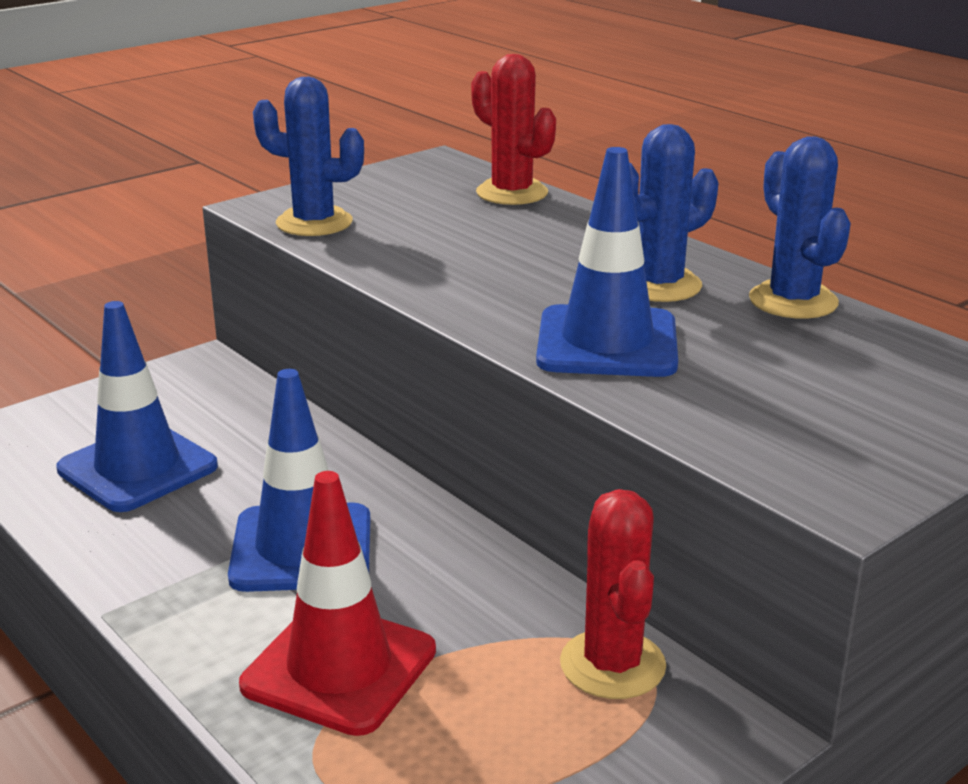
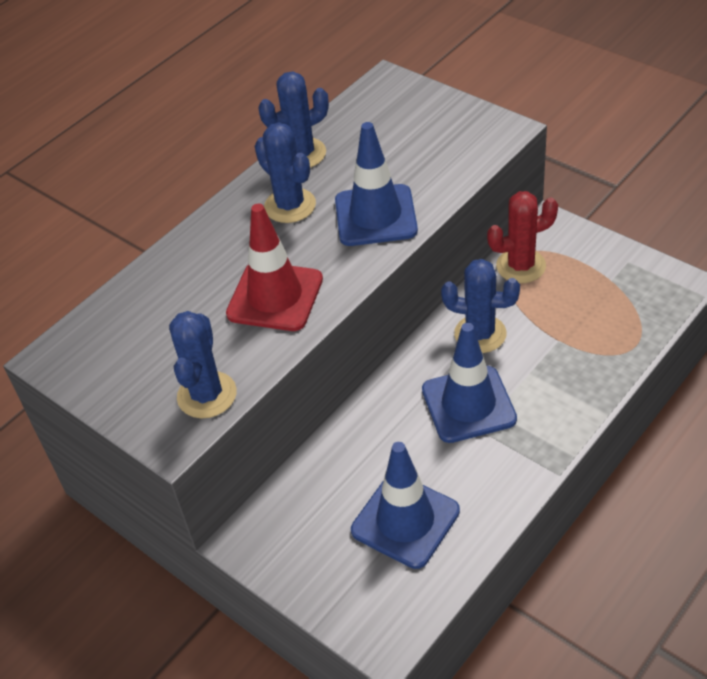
camera: 95 degrees left, 20 degrees up
(339, 668) = (562, 360): red traffic cone -> red traffic cone (275, 297)
(450, 584) = (480, 334): none -> blue cactus
(512, 193) = (130, 298): red cactus -> none

